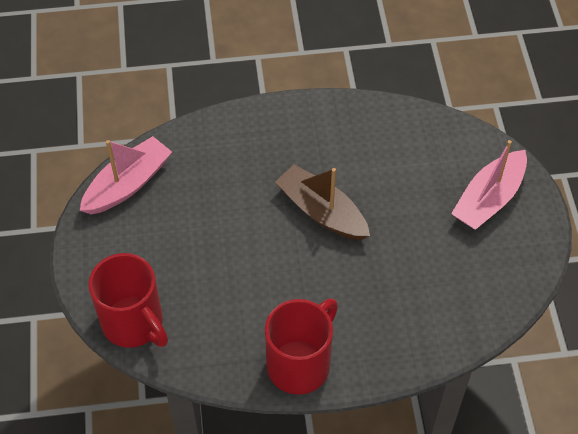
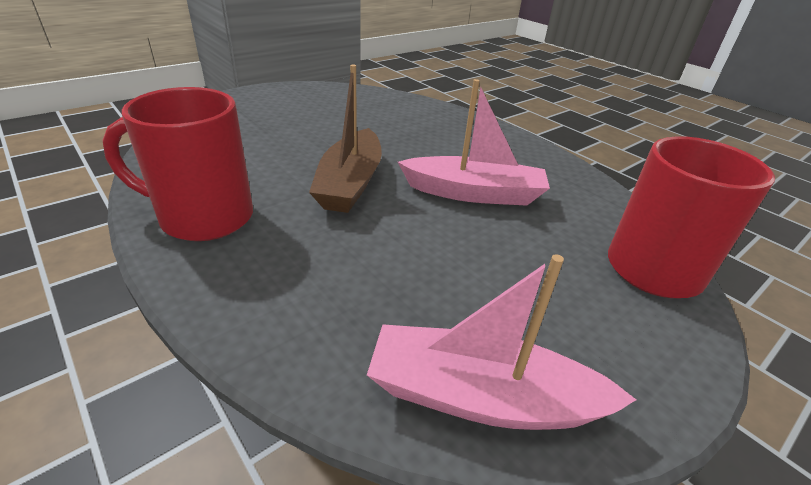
camera: 125 degrees left, 20 degrees down
(300, 364) = (527, 152): red mug -> red mug (203, 217)
(489, 199) = (259, 109): pink boat -> pink boat (474, 193)

